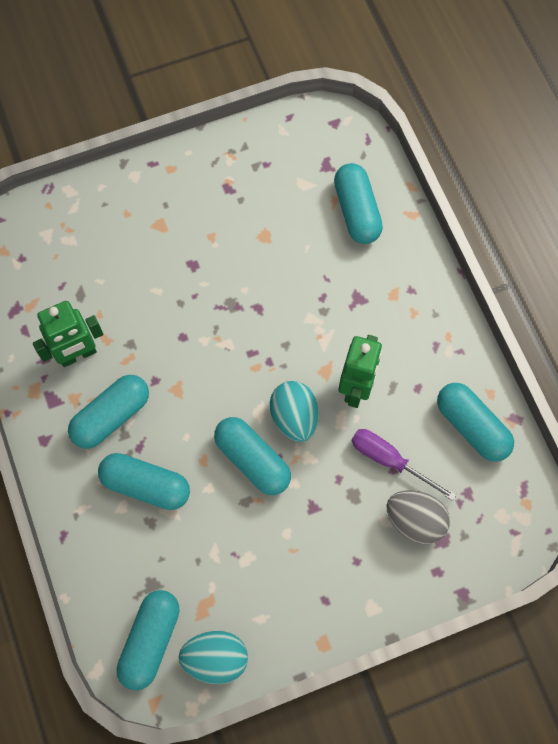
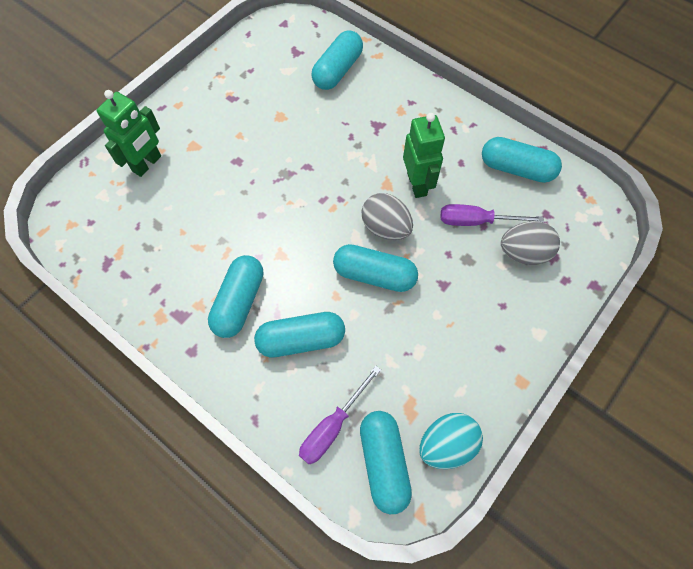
camera: 30 degrees left, 5 degrees down
(78, 354) = (182, 270): green robot -> green robot (147, 164)
(126, 582) = (332, 426): none -> purple screwdriver
(294, 417) = (385, 228): turquoise egg -> grey egg
(356, 211) = (337, 70): turquoise capsule -> turquoise capsule turned 75 degrees clockwise

